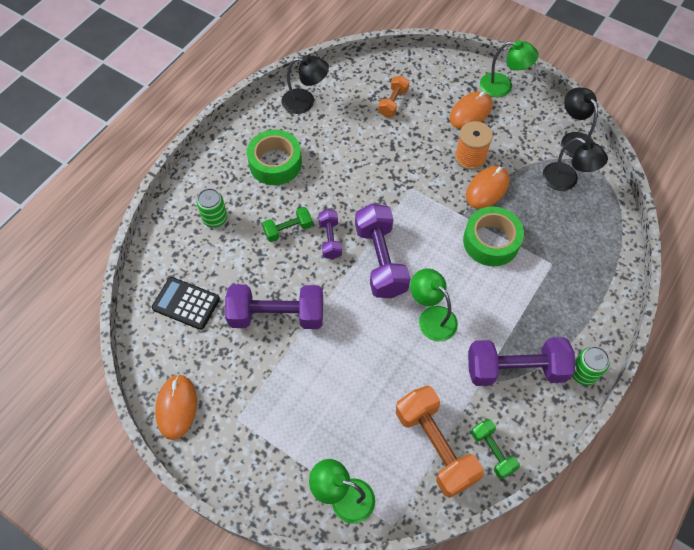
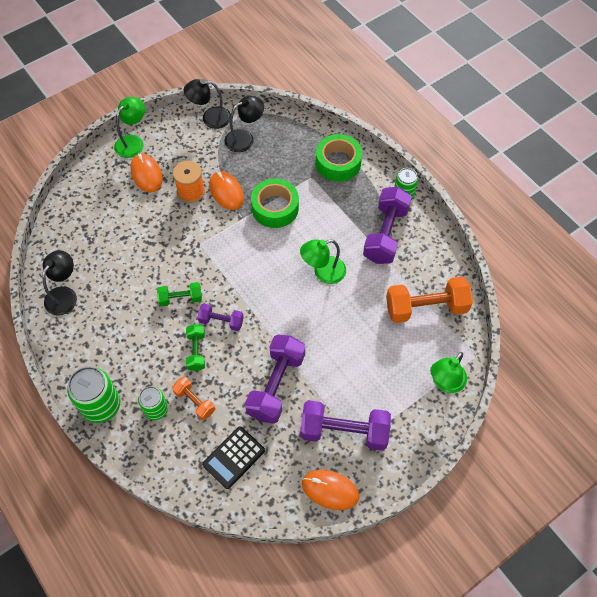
camera: 70 degrees left, 0 degrees up
(204, 174) = (101, 405): none -> green can
(275, 163) = (120, 341): green tape -> green tape (338, 163)
(380, 260) = (258, 290): purple dumbbell -> purple dumbbell (344, 431)
(393, 103) = (105, 226): orange dumbbell -> orange dumbbell (195, 401)
(492, 451) = (441, 273): green dumbbell -> green dumbbell (180, 298)

